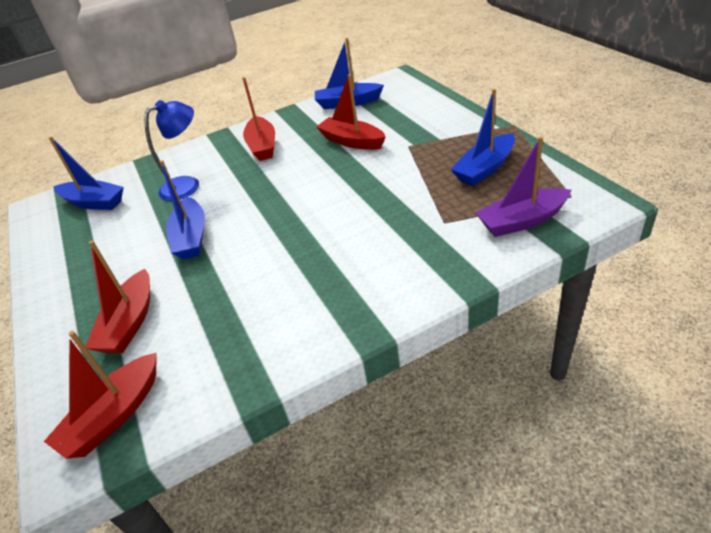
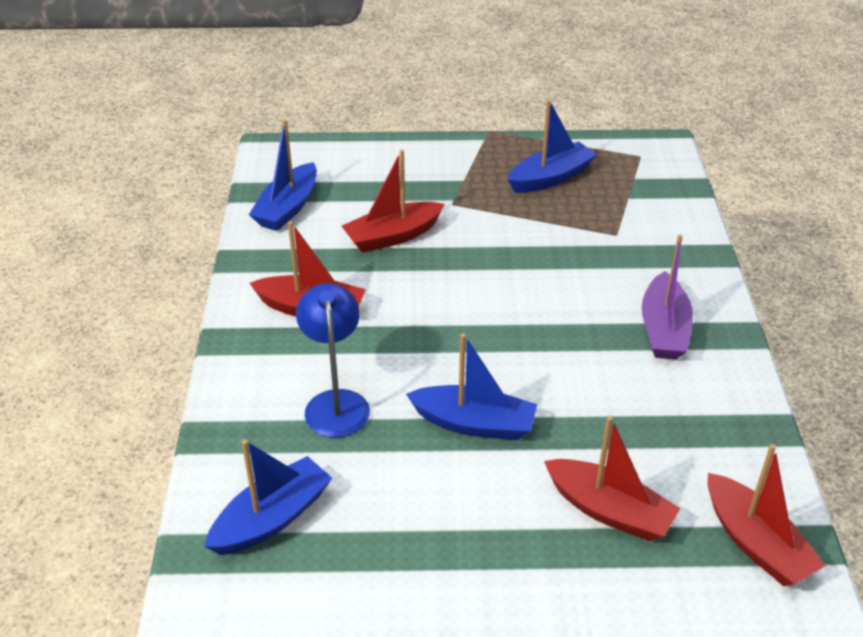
camera: 70 degrees left, 0 degrees up
(485, 168) = (550, 178): blue boat -> blue boat turned 105 degrees counterclockwise
(522, 221) = (653, 194): purple boat -> purple boat (663, 329)

